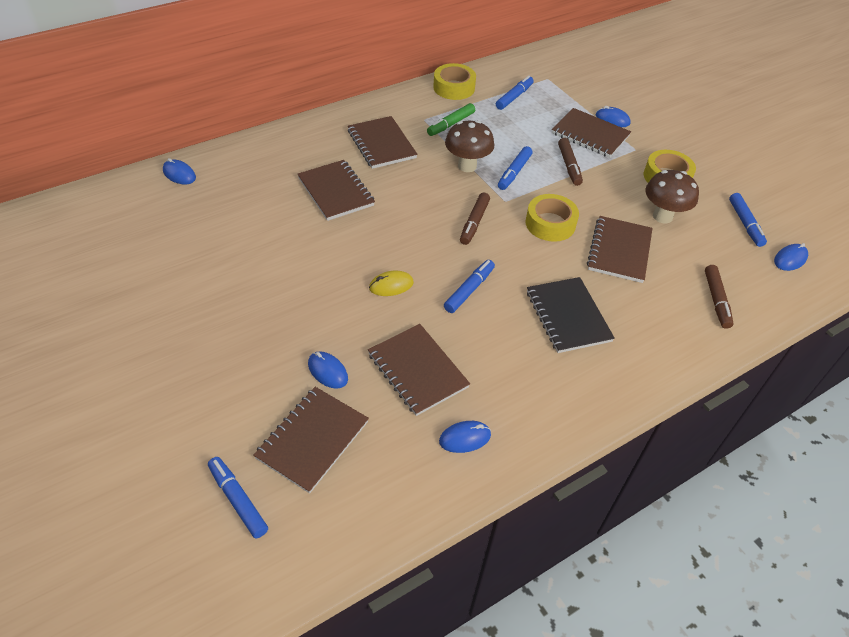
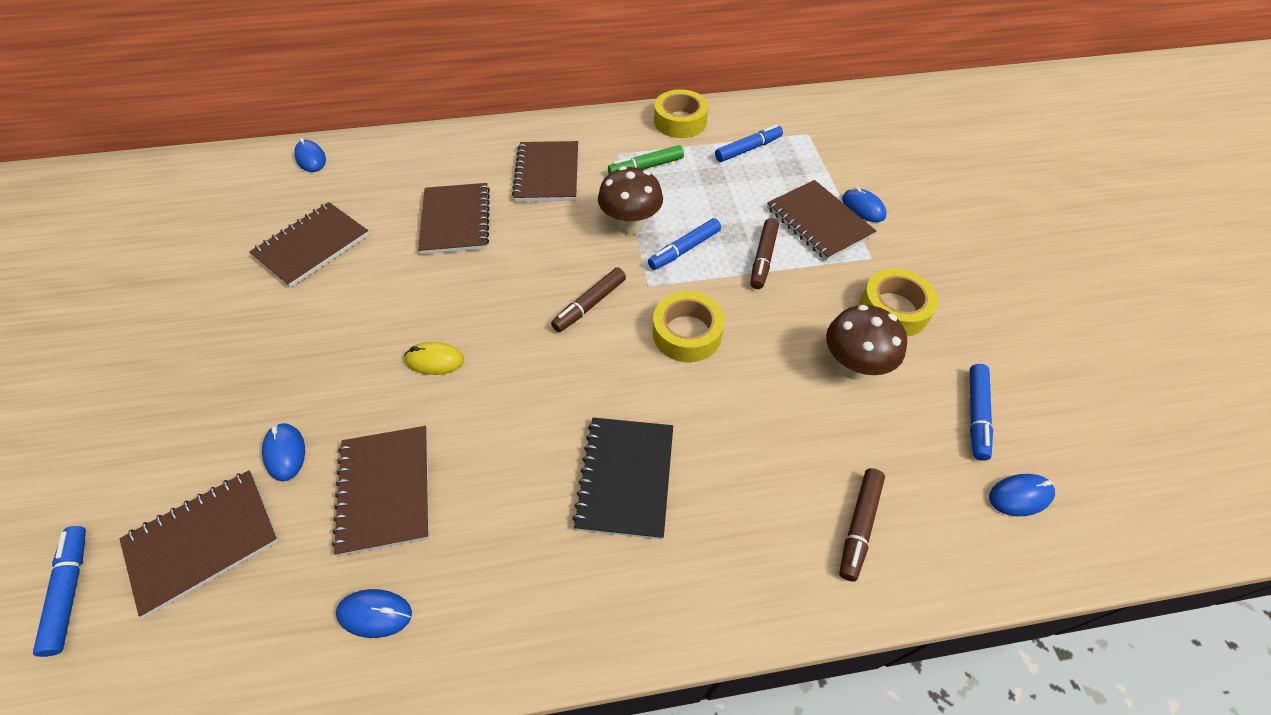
camera: 25 degrees right, 5 degrees up
(469, 290) = (522, 396): blue marker -> none
(619, 251) = (758, 401): brown notebook -> brown notebook (312, 246)

